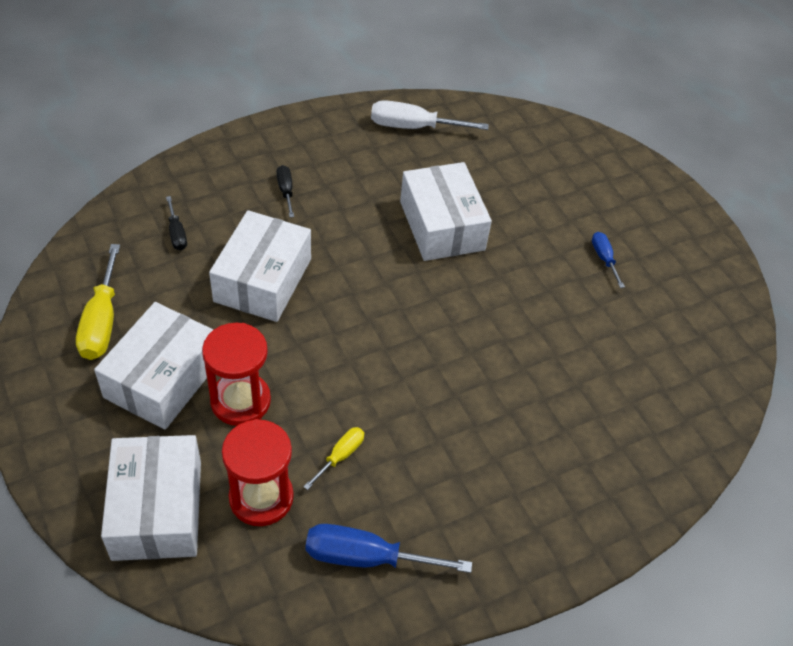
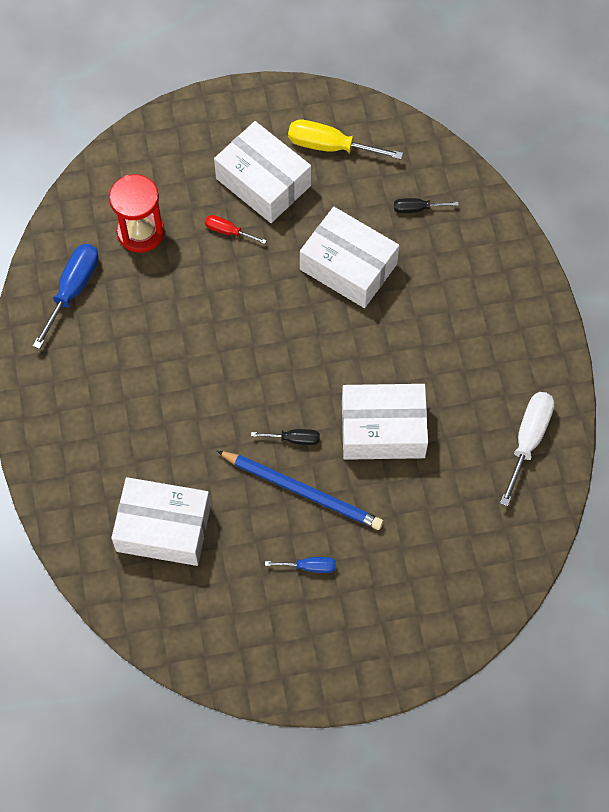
camera: 110 degrees right, 15 degrees up
(157, 509) = (151, 167): white box -> white box (163, 528)
(240, 401) = (228, 231): red hourglass -> red screwdriver
(286, 191) = (454, 303): black screwdriver -> black screwdriver (294, 439)
(340, 456) = (159, 290): yellow screwdriver -> none
(532, 276) = (302, 491): none -> blue pencil

